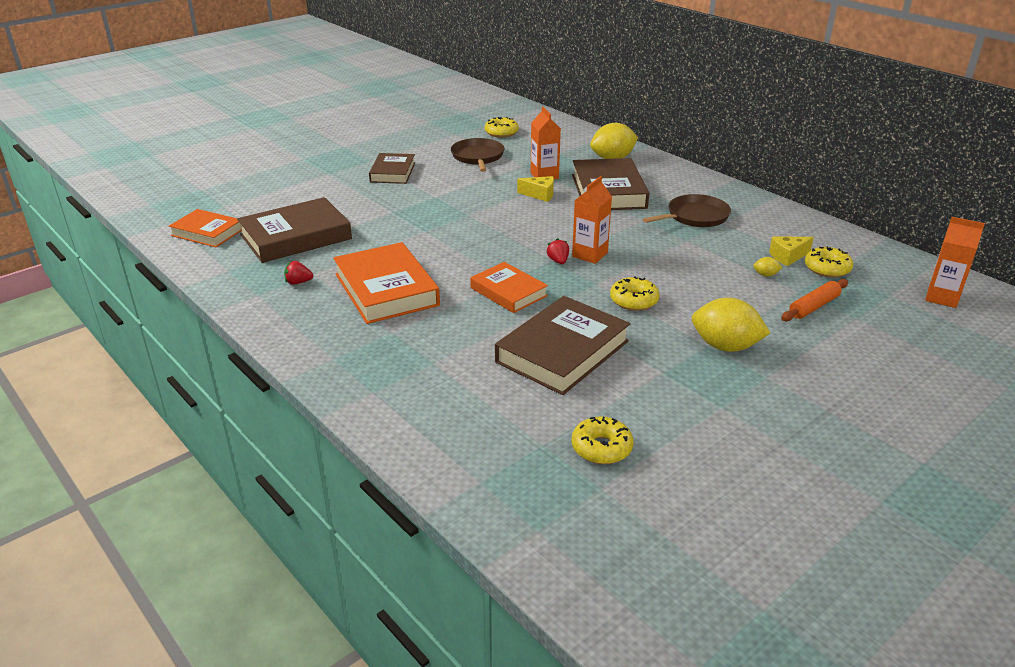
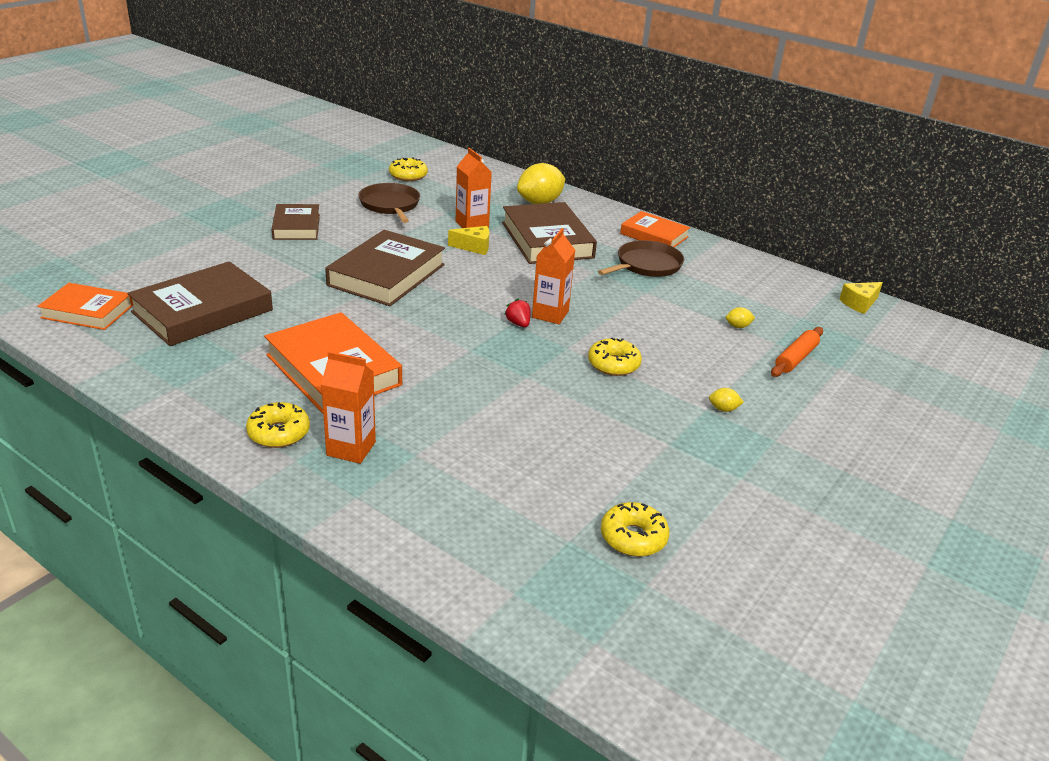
camera: 15 degrees left, 0 degrees up
(298, 282) = (223, 368): red strawberry -> none
(508, 292) = (475, 363): orange book -> orange book (654, 235)
(562, 351) = (556, 429): brown book -> brown book (387, 275)
(725, 346) = (723, 409): yellow lemon -> yellow lemon, size x0.42
(787, 257) = (753, 305): yellow cheese -> yellow cheese (859, 304)
(827, 269) = (795, 316): yellow donut -> yellow donut (279, 433)
(942, 298) = (912, 340): orange carton -> orange carton (351, 449)

